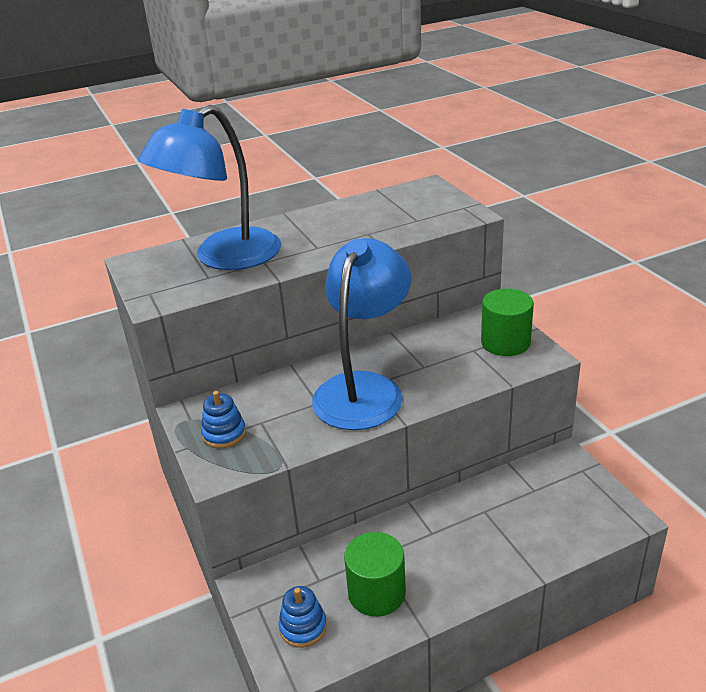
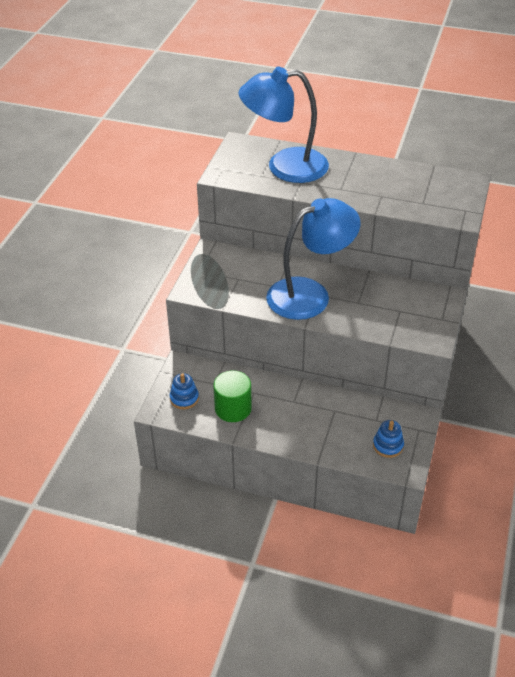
camera: 40 degrees right, 10 degrees up
(224, 434) = (214, 273): blue stacking toy -> blue stacking toy (388, 446)
(505, 342) = (425, 318): green cylinder -> none

